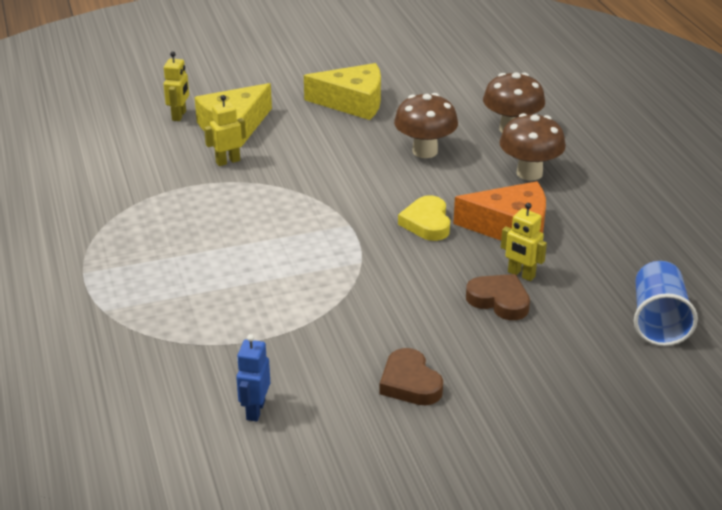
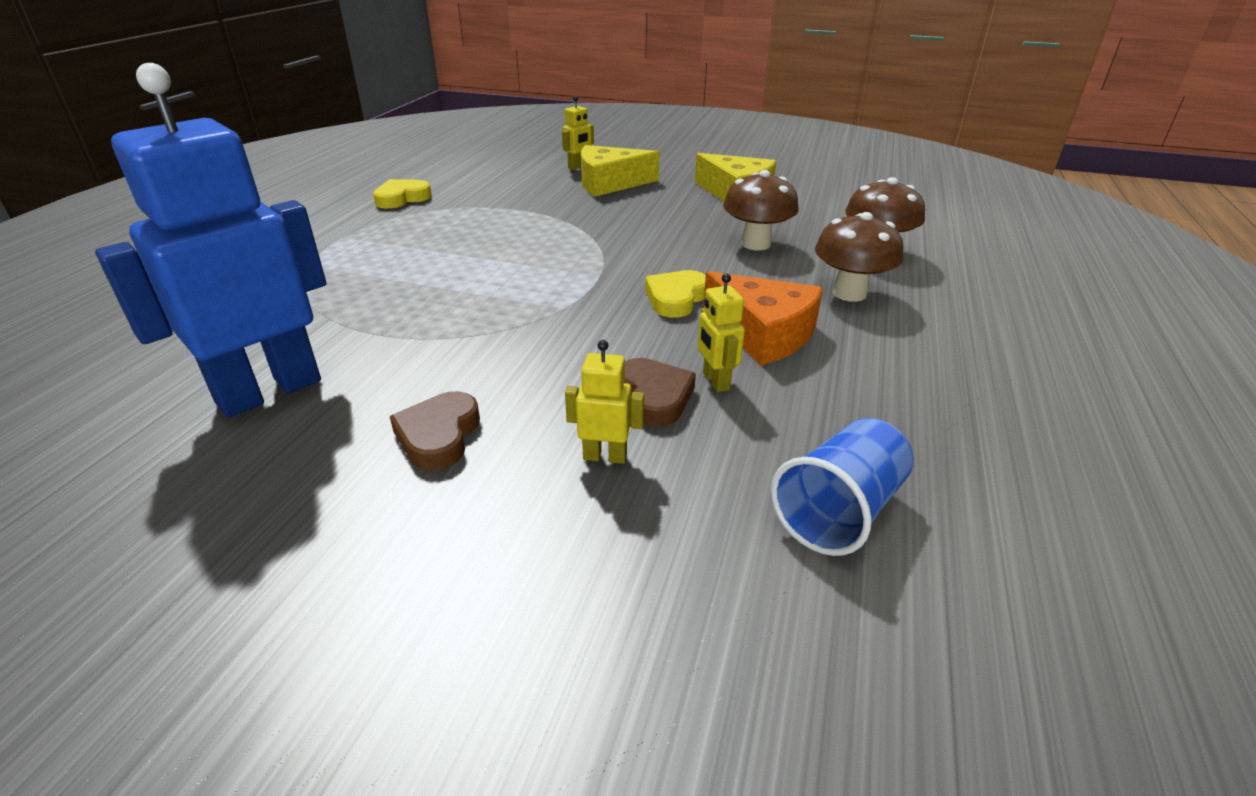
camera: 35 degrees right, 0 degrees up
(68, 212) = (402, 198): none -> yellow heart
(227, 161) = (568, 202): yellow robot -> yellow robot (605, 456)
(255, 410) = (269, 391): blue robot -> blue robot, size x2.49

